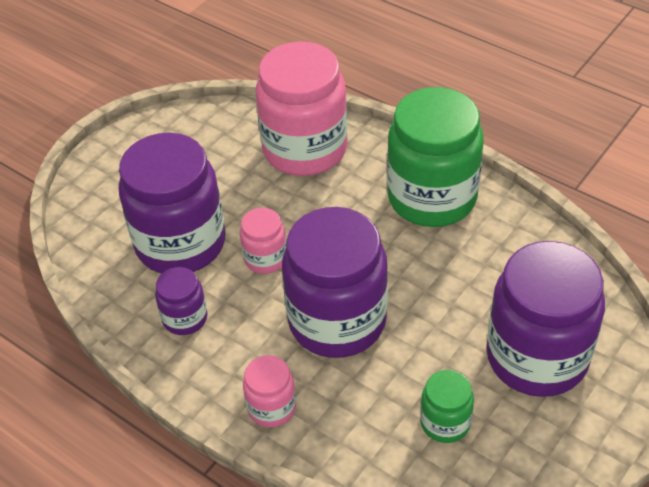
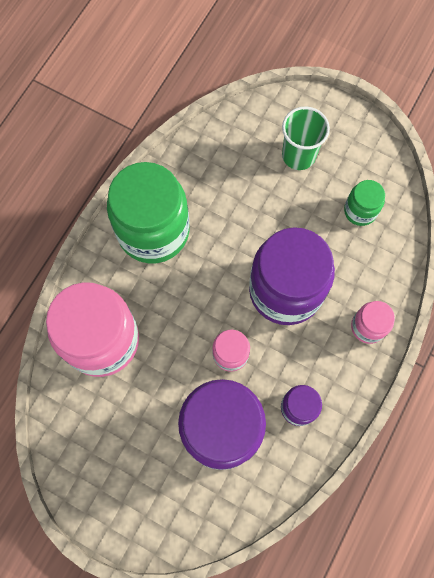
camera: 100 degrees left, 25 degrees up
(537, 357) = (298, 155): purple jar -> green cup

